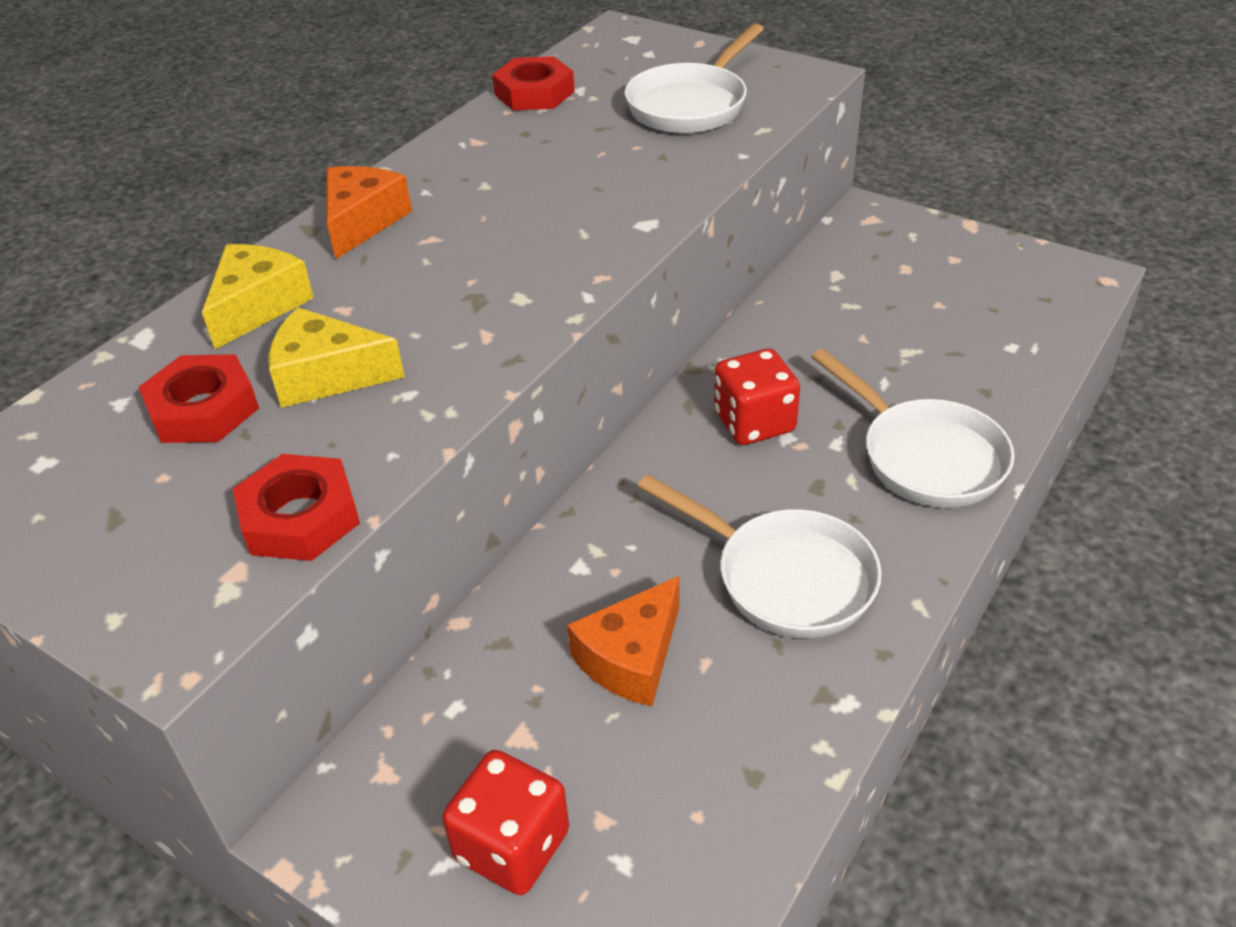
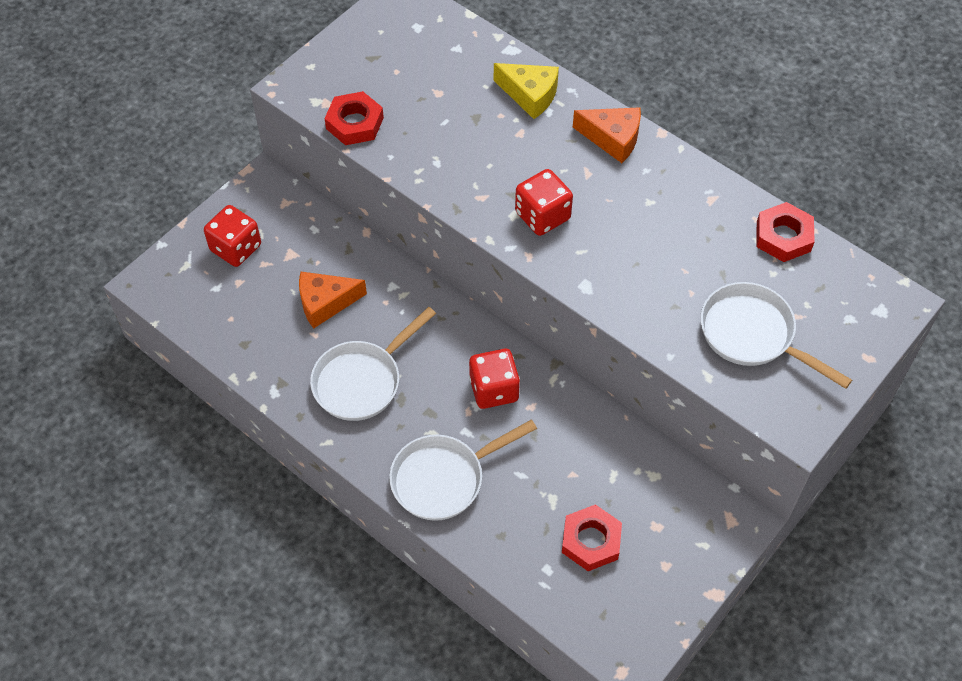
camera: 95 degrees right, 15 degrees up
(203, 409) = (443, 81): red nut -> red nut (591, 541)
(327, 375) = (460, 128): yellow cheese -> none
(520, 271) = (542, 216): none -> red dice
(631, 657) = (325, 303): orange cheese -> orange cheese turned 60 degrees counterclockwise

